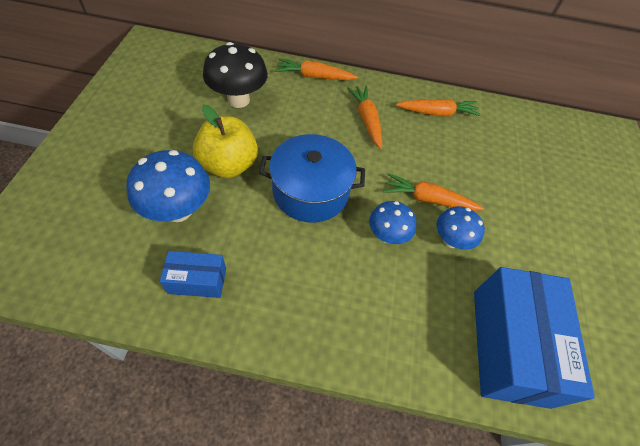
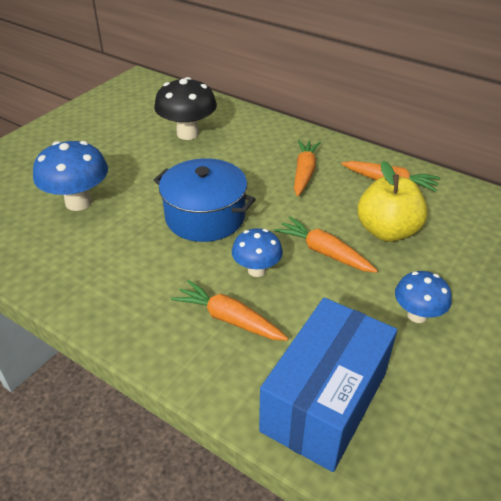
camera: 30 degrees right, 15 degrees down
(197, 281) = (58, 255): blue box -> none
(229, 165) = (144, 180): yellow apple -> yellow apple (387, 231)
(314, 77) = (274, 128): orange carrot -> orange carrot (229, 319)
(451, 240) = (324, 293): blue mushroom -> blue mushroom (417, 315)

